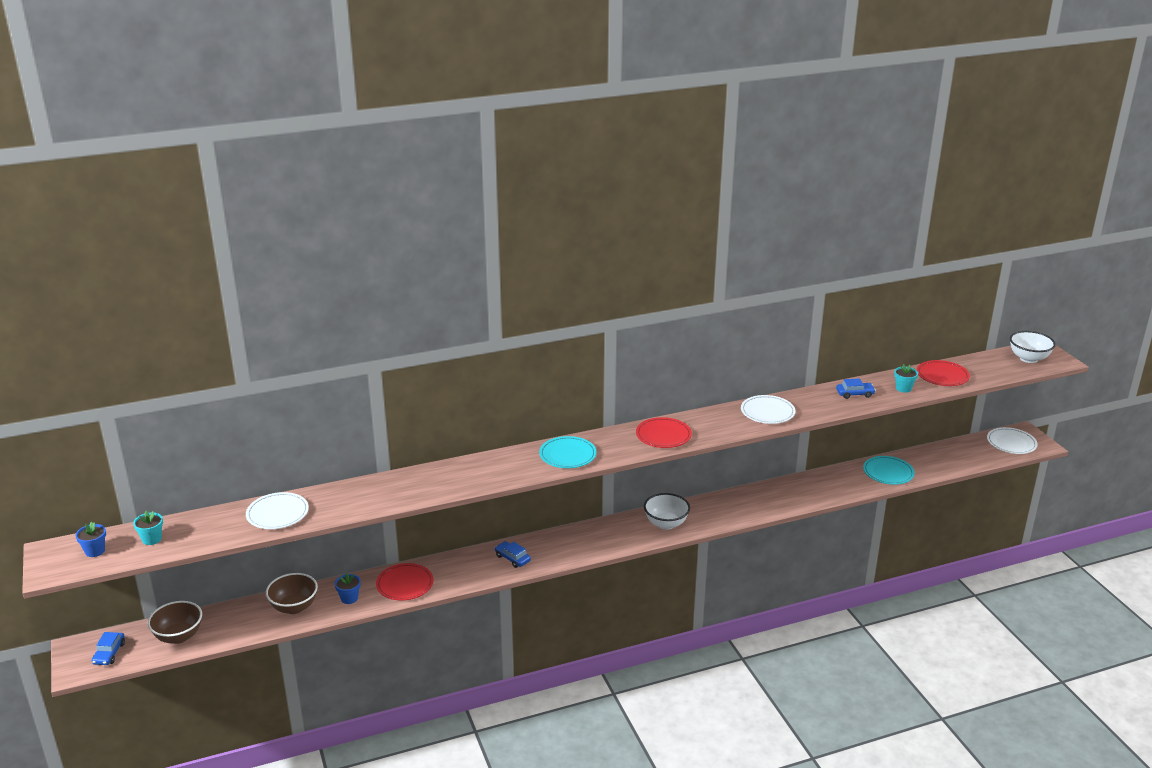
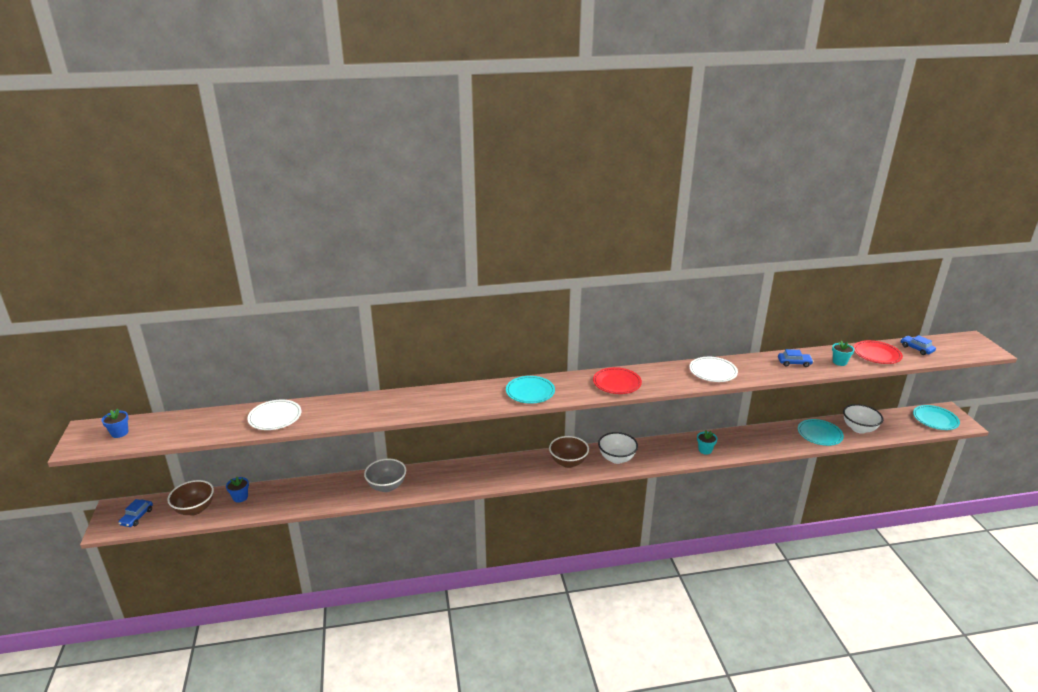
camera: 10 degrees right, 0 degrees up
(152, 539) = (167, 428): turquoise flower pot -> turquoise flower pot (705, 450)
(294, 607) = (293, 495): brown bowl -> brown bowl (568, 462)
(349, 598) = (338, 493): blue flower pot -> blue flower pot (240, 497)
(405, 584) = (387, 486): red plate -> grey bowl
(512, 558) = (481, 474): blue car -> blue car (916, 349)
(1011, 443) = (935, 419): white plate -> turquoise plate
(1028, 358) = (959, 346): white bowl -> white bowl (859, 429)

